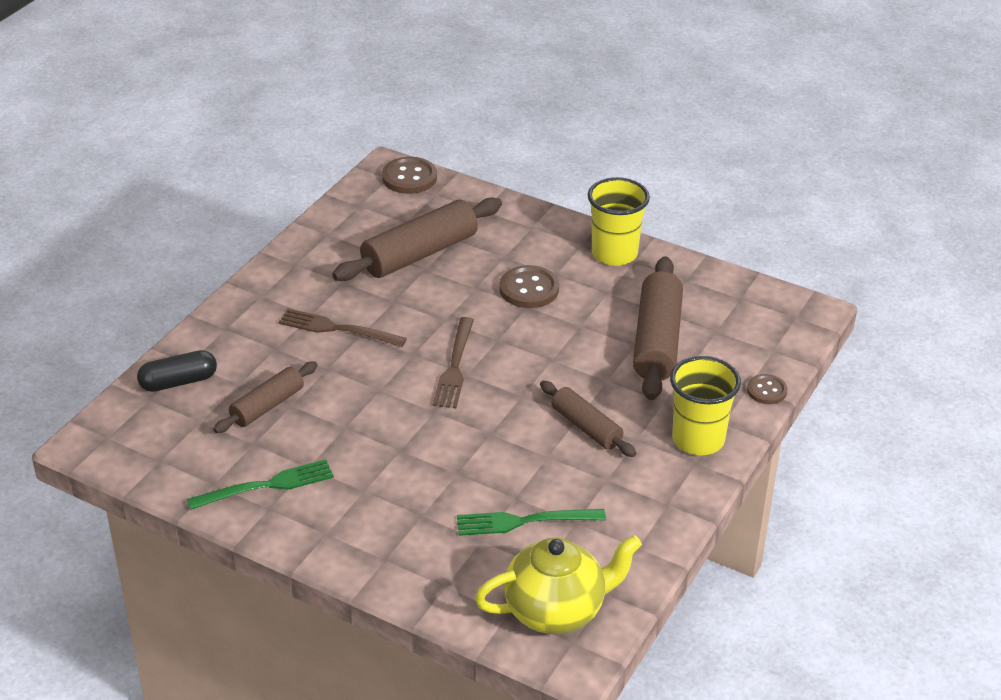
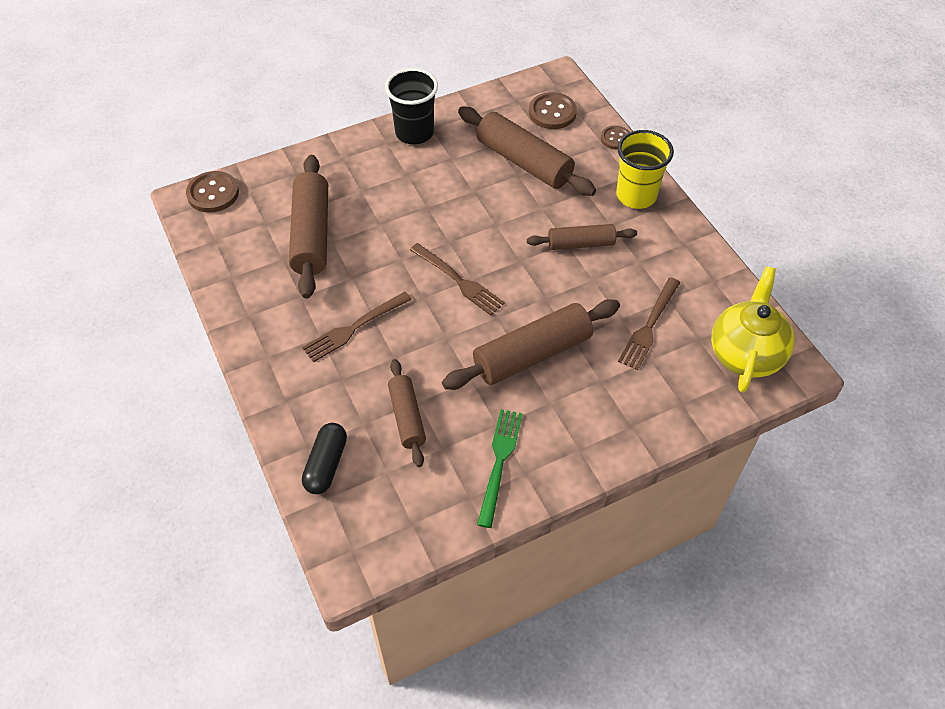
camera: 55 degrees left, 15 degrees up
(411, 453) = (532, 354): none -> brown rolling pin
(523, 522) = (649, 326): green fork -> brown fork
(529, 289) = (410, 196): brown button -> brown button (552, 112)
(614, 254) = (414, 133): yellow cup -> black cup

